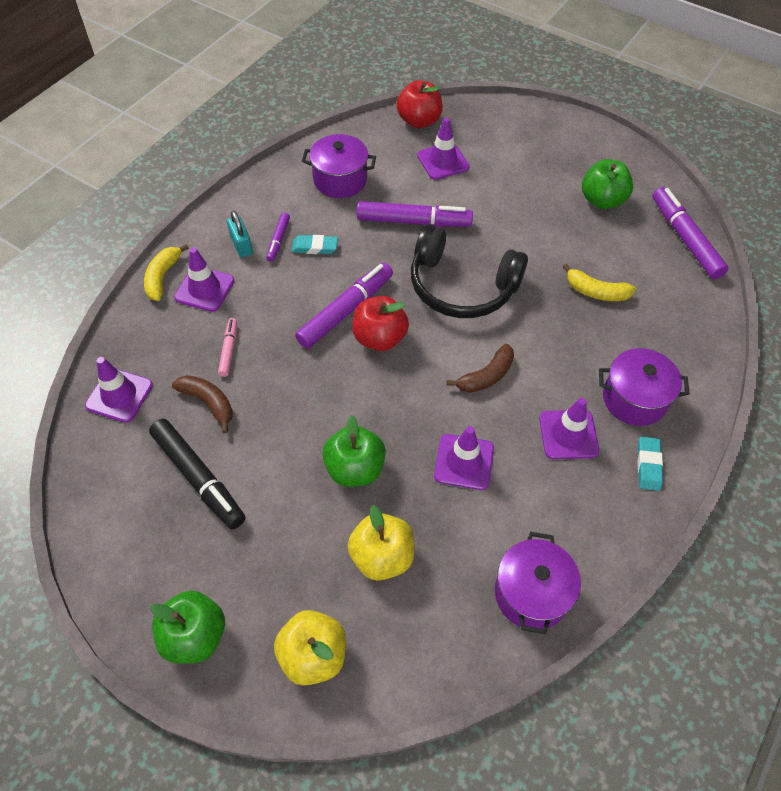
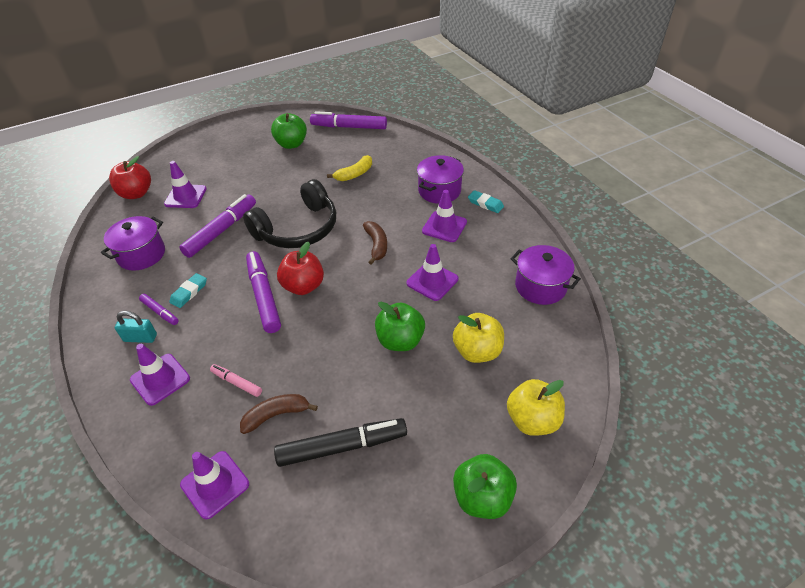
camera: 60 degrees left, 10 degrees down
(163, 277) = (117, 407): yellow banana -> none

